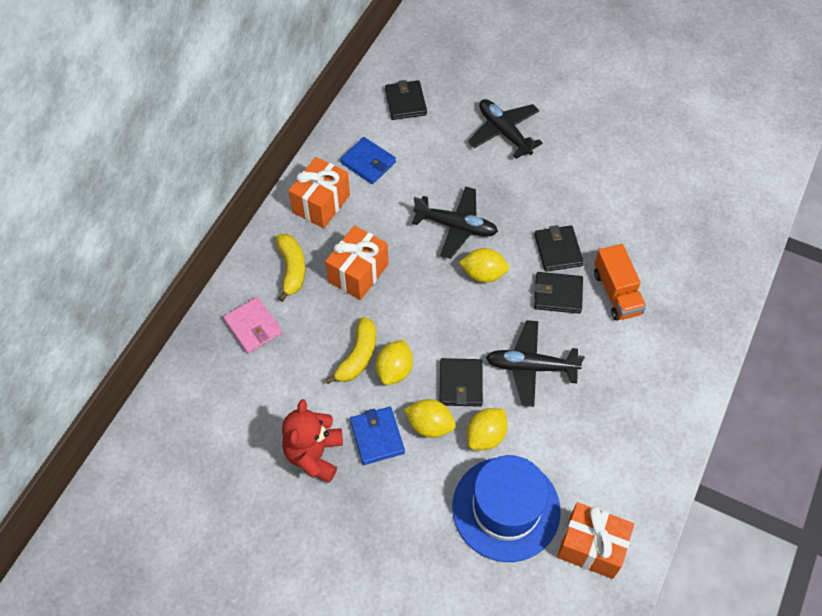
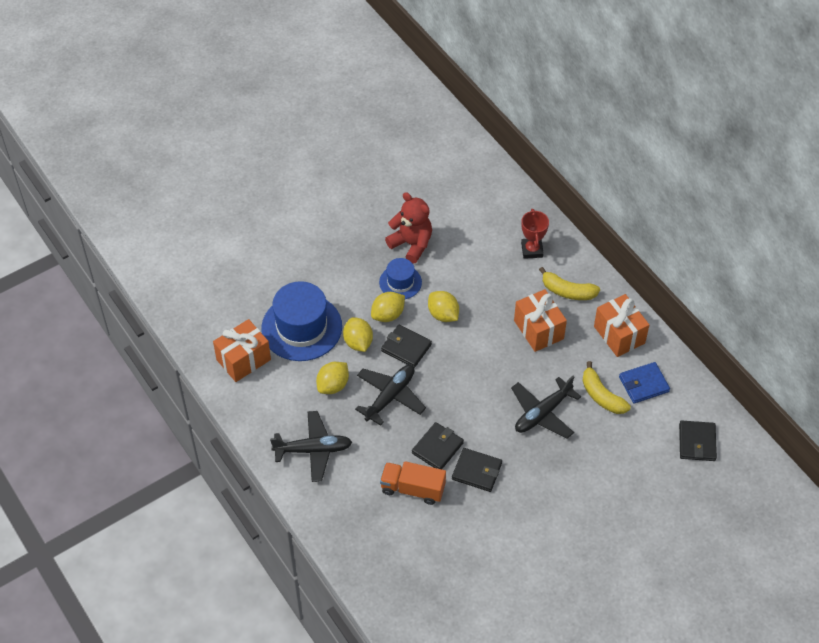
camera: 120 degrees right, 5 degrees down
(253, 326) = (532, 250): pink wallet -> red trophy
(358, 356) = (468, 299): yellow banana -> yellow banana (601, 396)
(377, 437) = (400, 282): blue wallet -> blue hat
(405, 102) = (697, 442): black wallet -> black wallet turned 75 degrees clockwise
(483, 274) = (487, 408): yellow lemon -> yellow lemon (333, 385)
(504, 132) = (620, 500): black plane -> black plane (313, 450)

